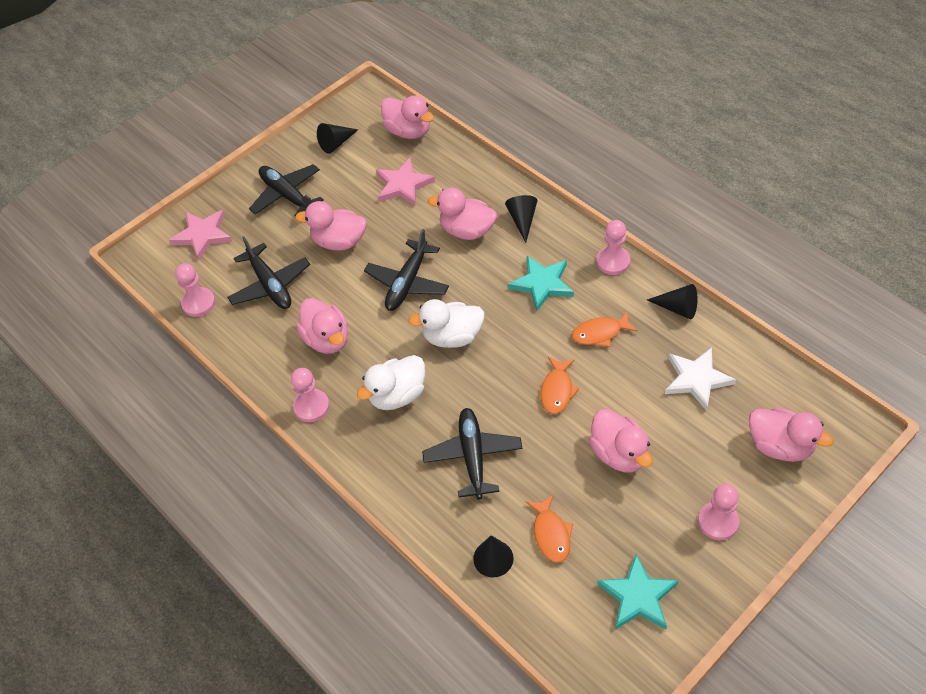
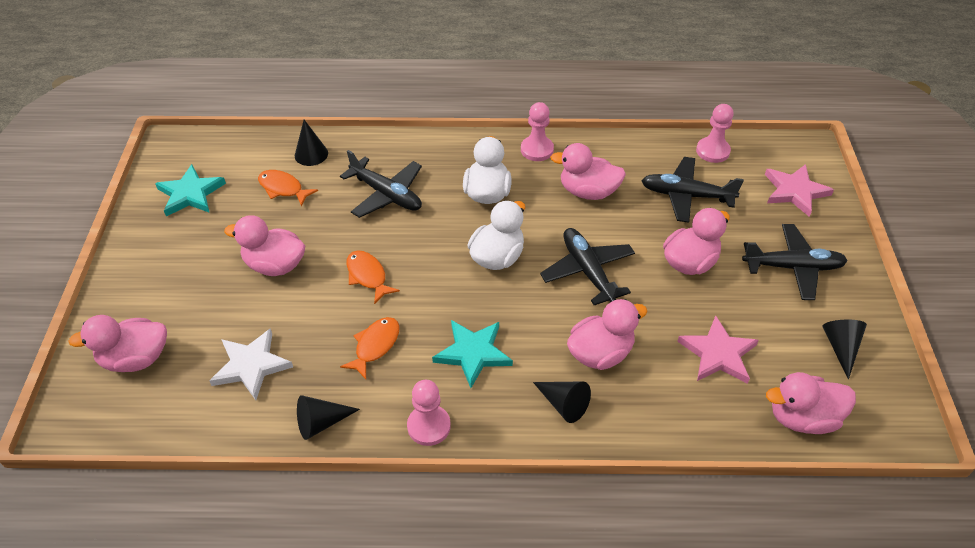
camera: 130 degrees right, 5 degrees down
(718, 522) = (158, 270): pink pawn -> none

